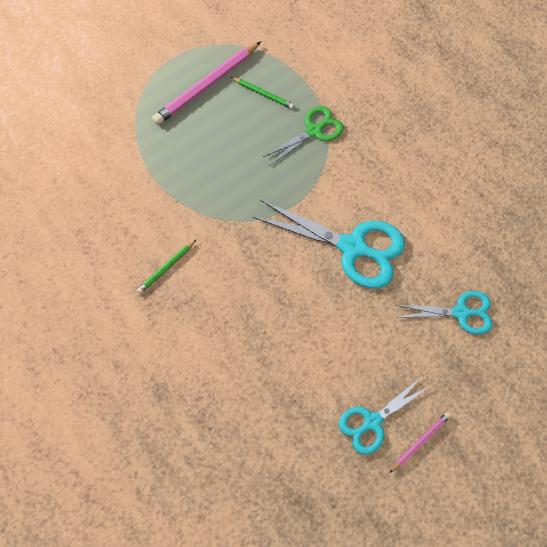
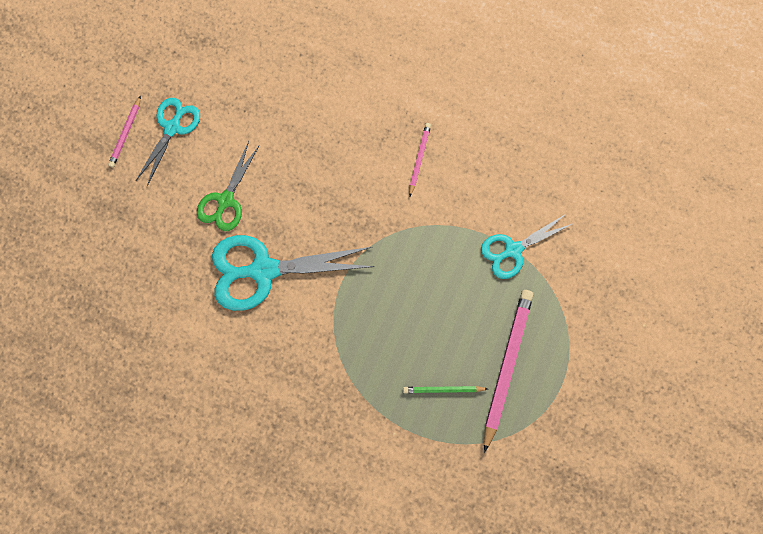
camera: 150 degrees right, 10 degrees up
(166, 268) = (419, 159): green pencil -> pink pencil
(314, 131) = (366, 375): green scissors -> green scissors (225, 200)
(461, 313) = (136, 261): turquoise scissors -> turquoise scissors (513, 250)

